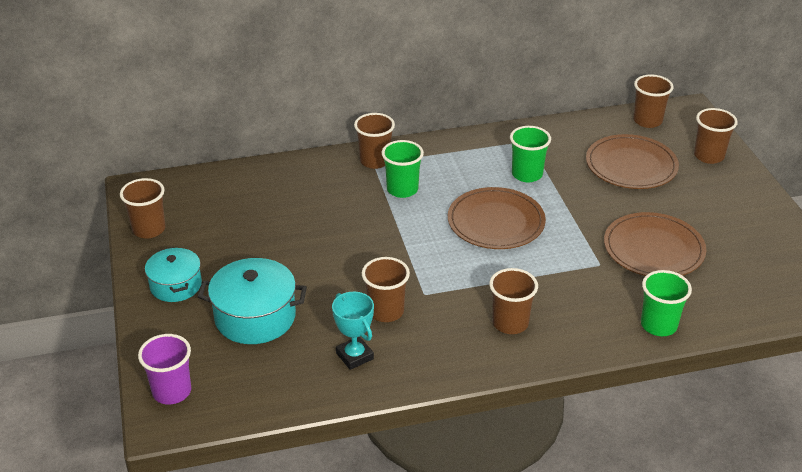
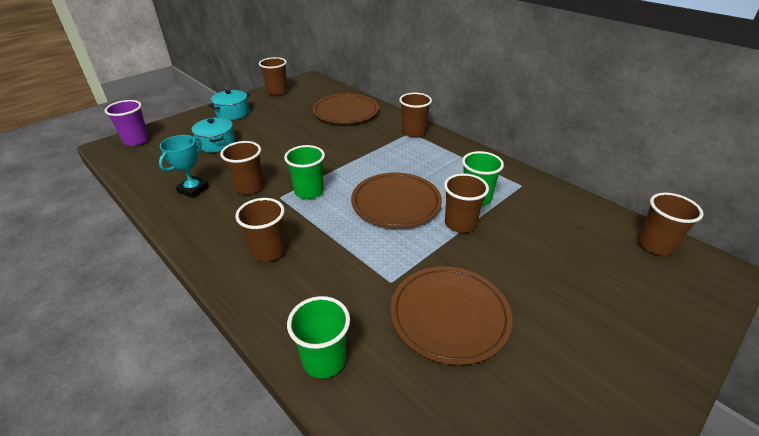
camera: 60 degrees right, 0 degrees up
(255, 317) = (216, 143): turquoise pot -> turquoise pot, size x0.66
(402, 189) = (393, 151): green cup -> green cup (309, 192)
(631, 165) = (567, 256): brown plate -> brown plate (346, 111)
(708, 156) = (664, 312): brown cup -> brown cup (460, 224)

